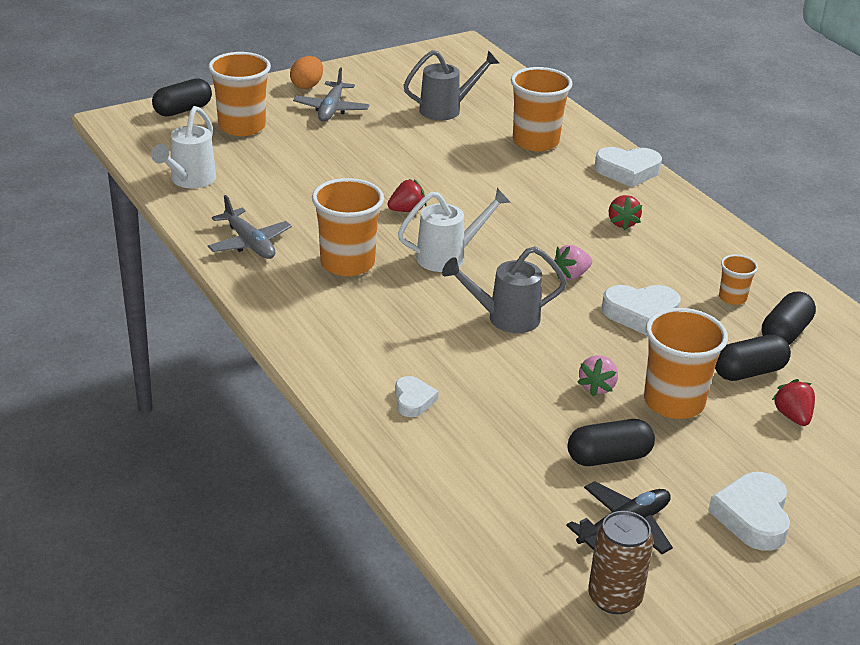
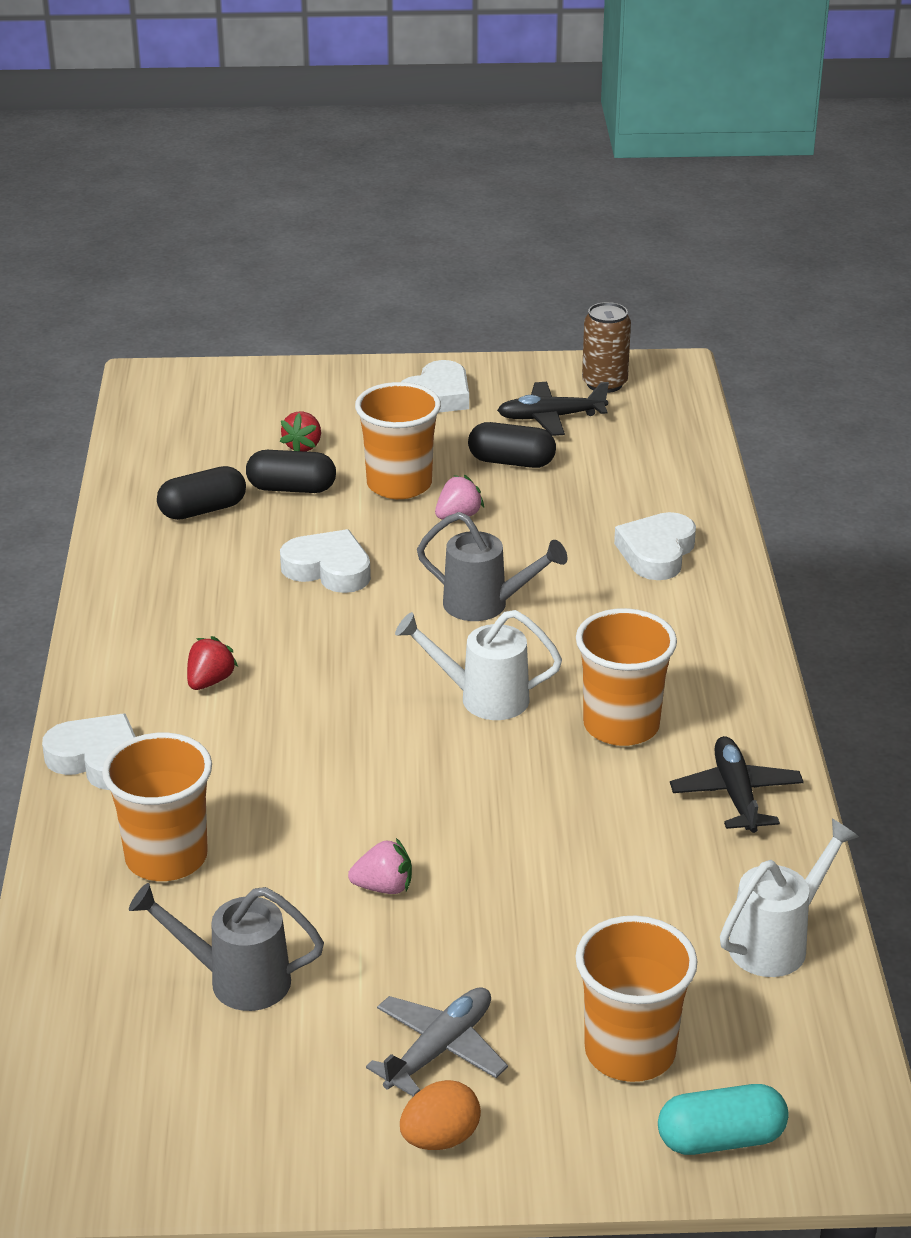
camera: 150 degrees left, 0 degrees up
(183, 110) = (720, 1139): black capsule -> turquoise capsule
(249, 243) = (736, 794): grey plane -> black plane
(407, 210) = (479, 785): red strawberry -> none
(413, 400) = (656, 553): white heart -> white heart, size x1.65
(571, 275) = (356, 632): pink strawberry -> pink strawberry (384, 887)
(732, 298) = (205, 557): orange cup -> none

